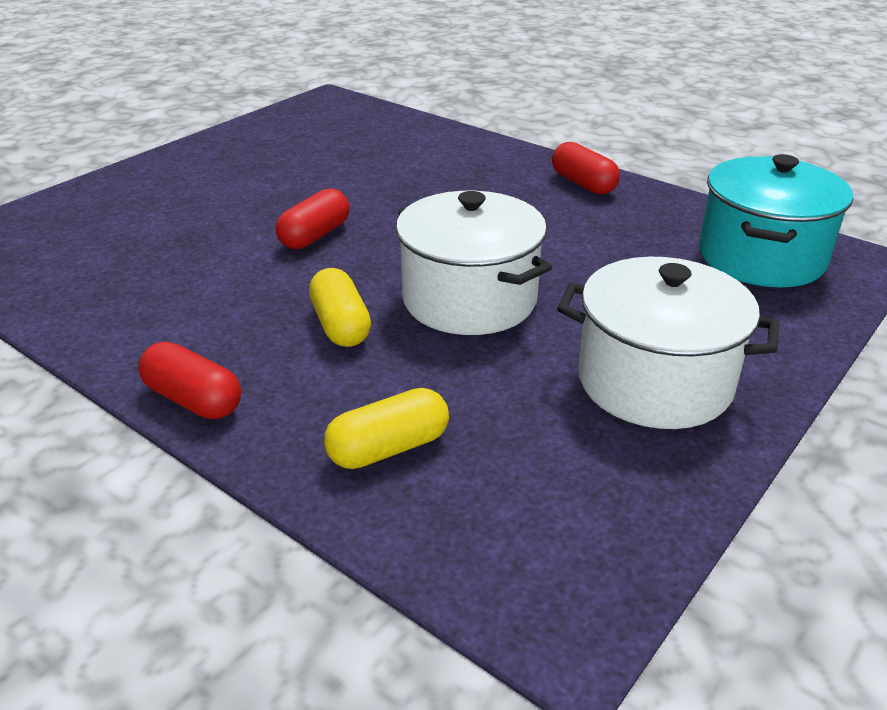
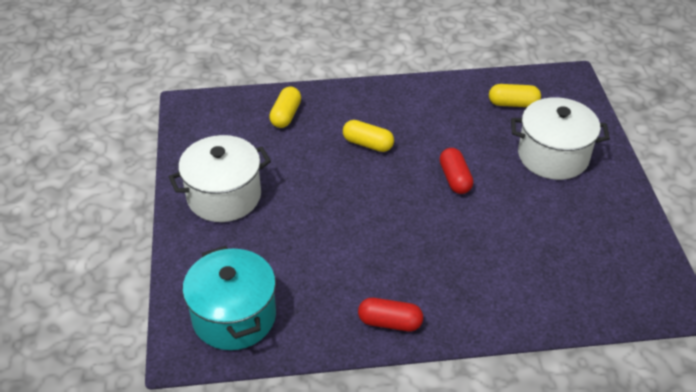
camera: 135 degrees right, 10 degrees up
(80, 260) = (513, 104): none -> yellow capsule
(193, 400) = (367, 90): red capsule -> none
(469, 299) = (338, 189): white pot -> white pot (553, 156)

